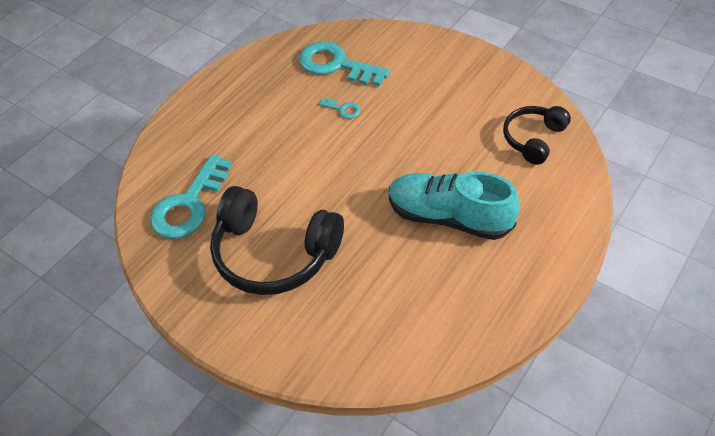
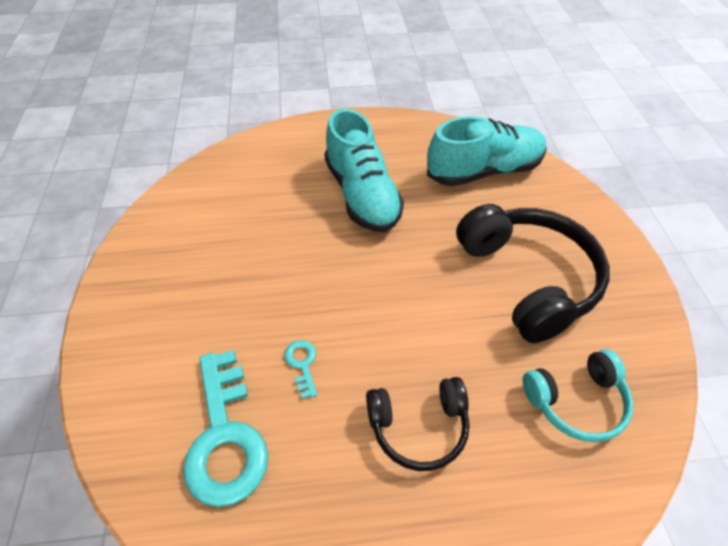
camera: 135 degrees left, 0 degrees up
(189, 204) = (576, 401): turquoise key -> turquoise headphones
(395, 321) = (484, 171): none -> turquoise shoe
(533, 139) = (220, 191): black headphones -> black headphones (418, 427)

